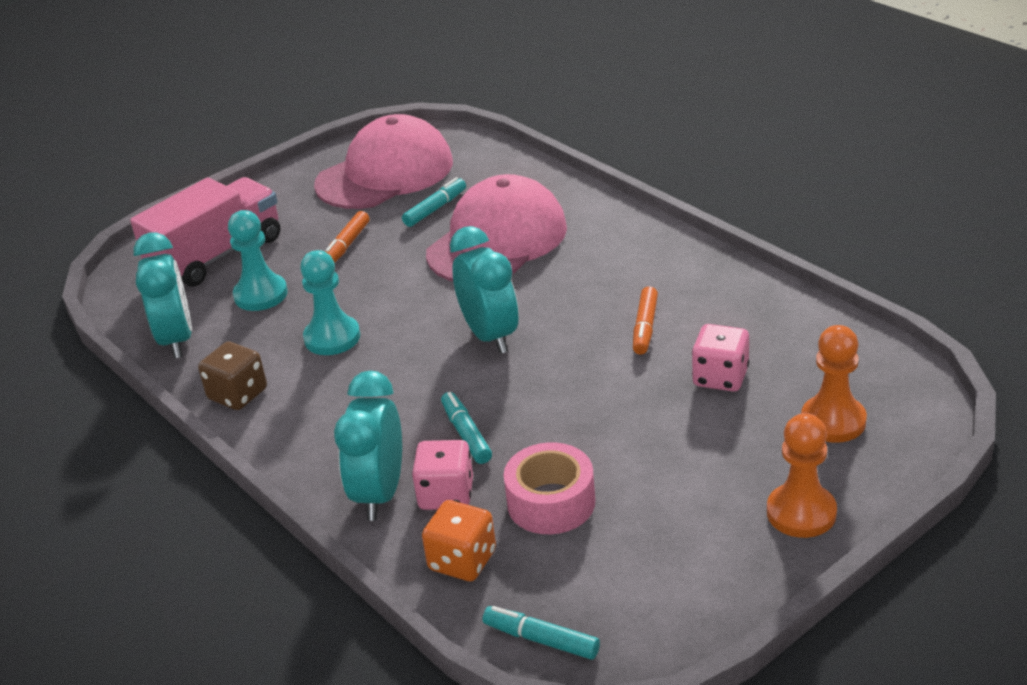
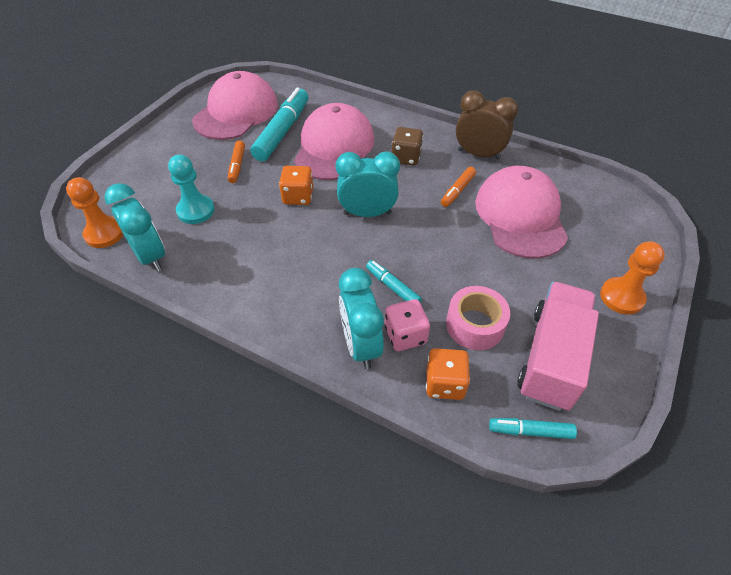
camera: 25 degrees left, 15 degrees up
(217, 255) = (148, 187): pink truck -> pink truck (551, 358)
(238, 394) = (218, 290): brown dice -> brown dice (406, 157)
(332, 338) = (263, 233): turquoise pawn -> none
(406, 298) = (298, 196): none -> orange dice
(435, 209) = (282, 131): turquoise marker -> turquoise marker, size x1.96
(490, 336) = (367, 213): turquoise clock -> turquoise clock turned 45 degrees counterclockwise
(645, 327) = (457, 191): orange marker -> orange marker turned 45 degrees clockwise
(714, 281) = (478, 154): none -> brown clock
(720, 377) = (520, 216): pink dice -> pink cap
(833, 421) = (599, 232): orange pawn -> orange pawn (104, 233)

